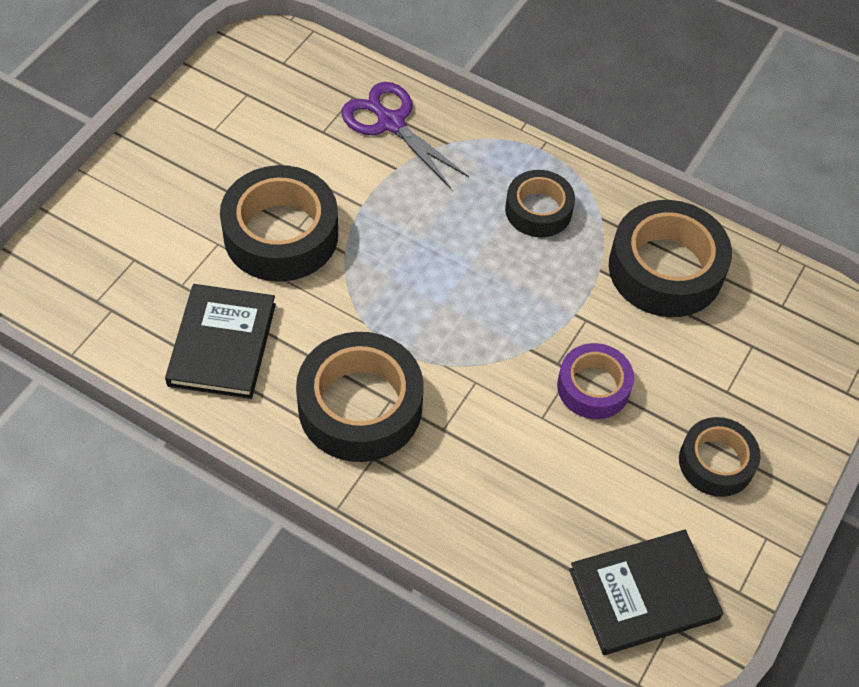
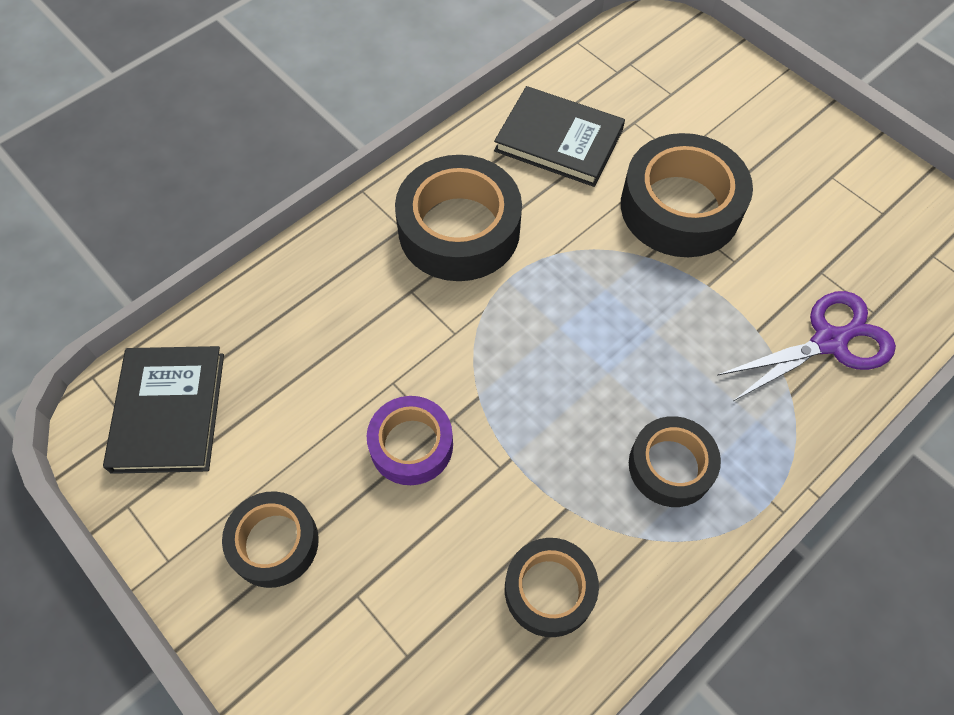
camera: 110 degrees right, 5 degrees up
(665, 269) = (549, 590): black tape -> black tape, size x0.60

